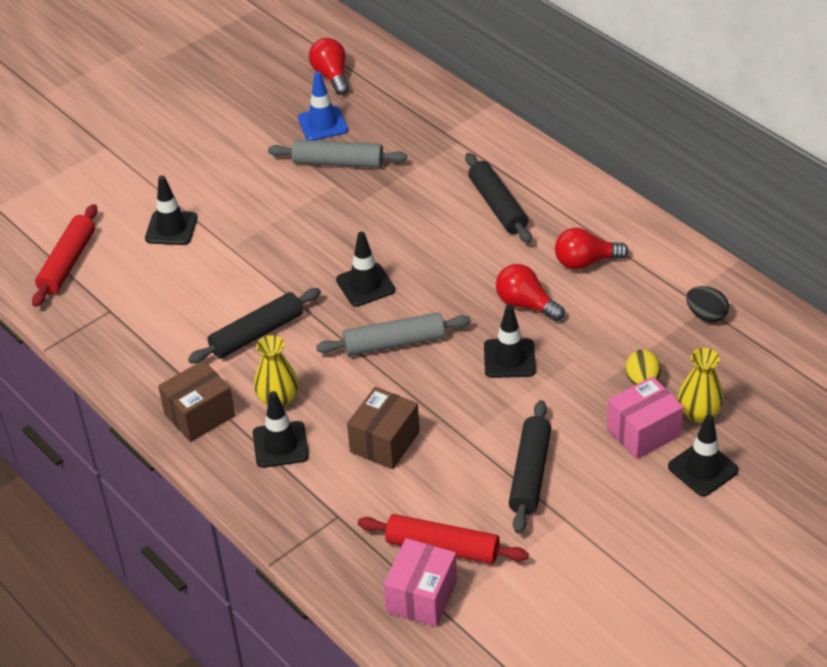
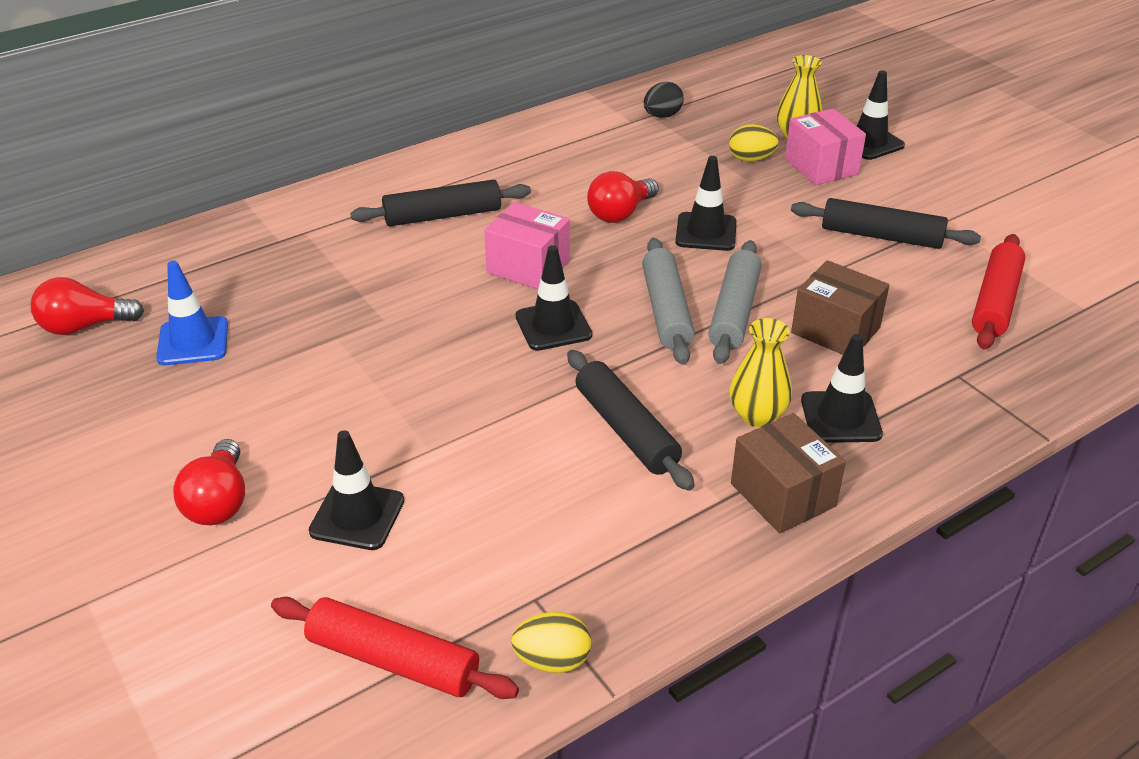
camera: 85 degrees left, 5 degrees down
(66, 323) = (552, 660): none -> yellow egg
(338, 162) = (289, 333): grey rolling pin -> grey rolling pin (734, 311)
(422, 596) = (1068, 321): pink box -> pink box (528, 267)
(585, 262) = (562, 170): red light bulb -> red light bulb (219, 502)

